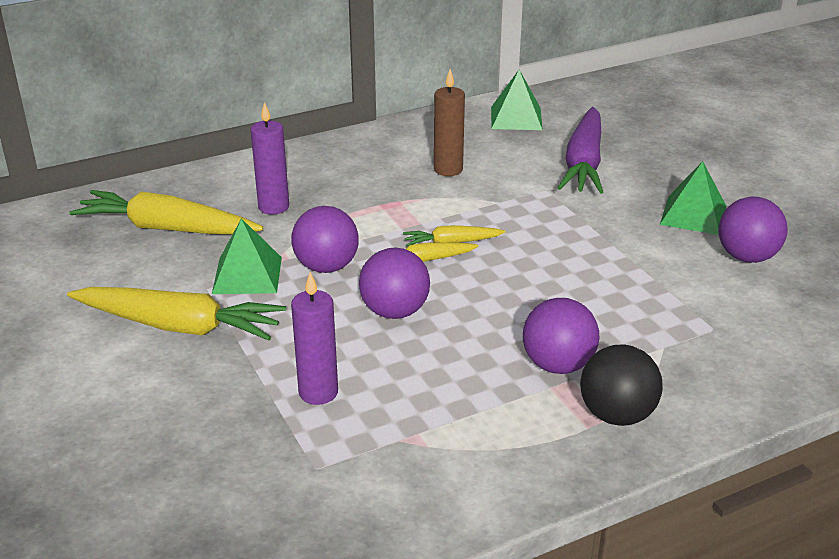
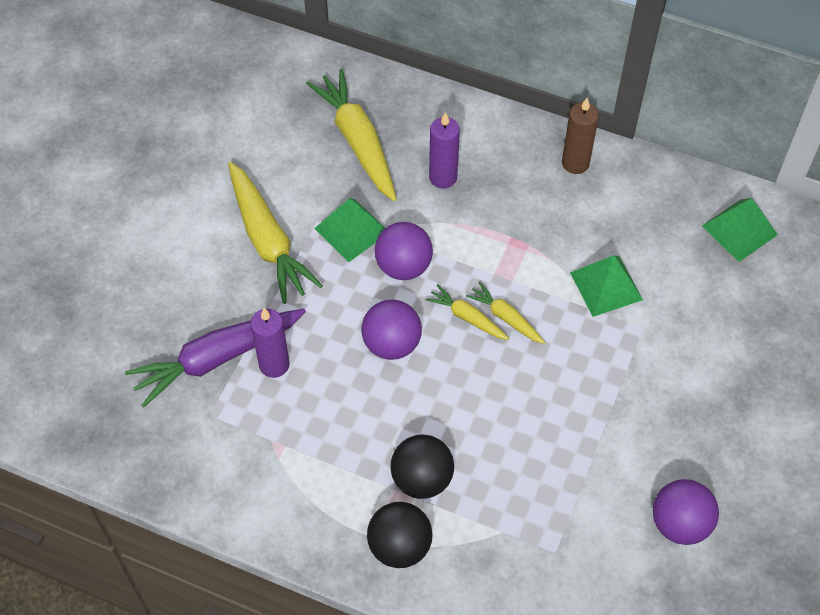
camera: 50 degrees right, 25 degrees up
(448, 169) = (605, 243): brown candle -> brown candle (575, 163)
(558, 365) = (422, 479): purple ball -> black ball
(583, 163) = (713, 326): purple carrot -> purple carrot (217, 358)
(693, 215) = (708, 451): green pyramid -> green pyramid (606, 286)

